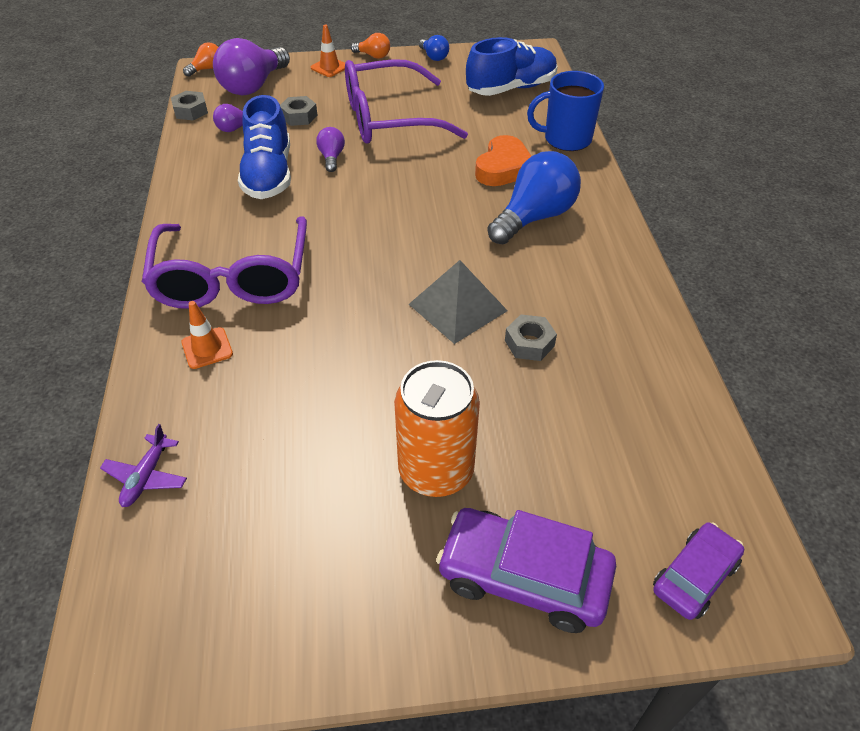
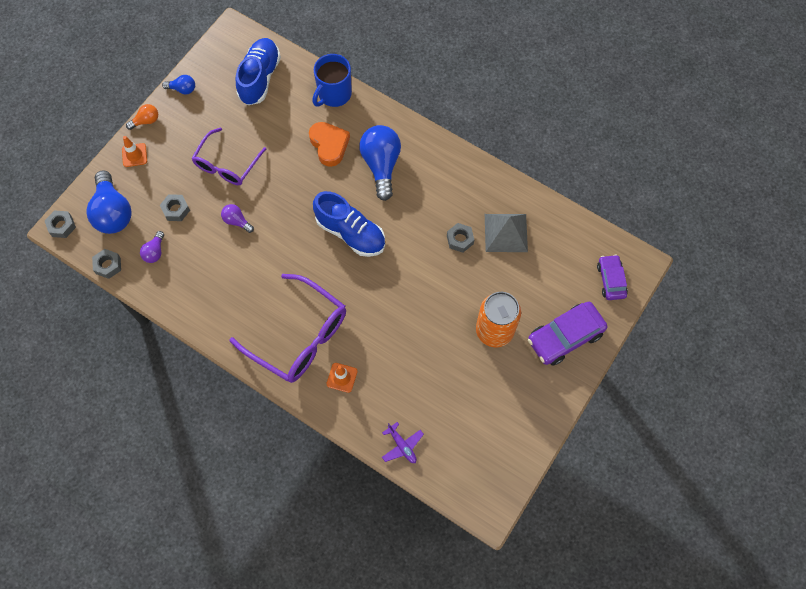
camera: 50 degrees left, 20 degrees up
(207, 69) = (62, 226): orange light bulb -> grey nut
(253, 86) = (113, 212): purple light bulb -> blue light bulb
(269, 174) = (222, 264): blue shoe -> blue shoe (350, 233)
(389, 119) = (227, 164): purple glasses -> purple glasses, size x0.66
(457, 307) = (412, 250): grey pyramid -> grey pyramid (506, 232)

